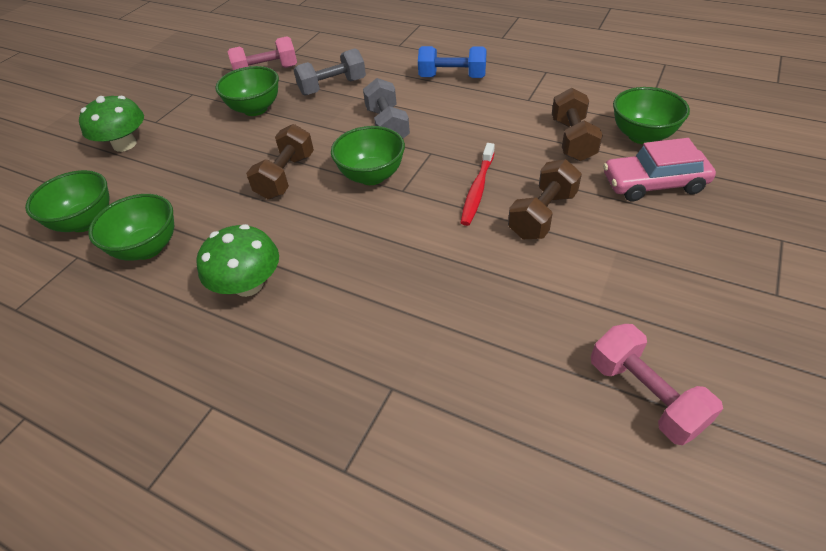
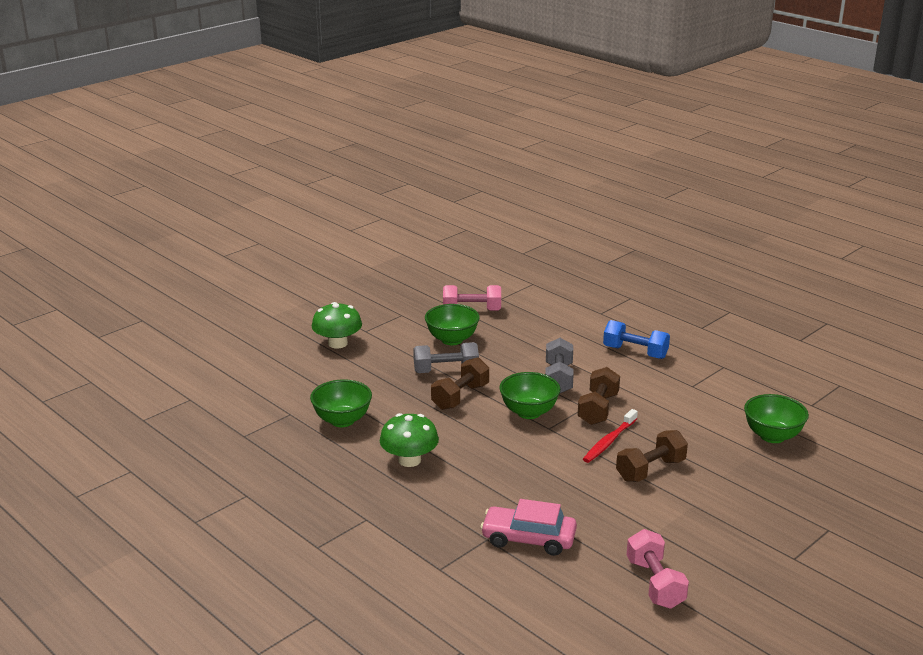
camera: 15 degrees right, 20 degrees down
(85, 222) = (299, 392): green bowl -> none
(332, 87) = (525, 336): grey dumbbell -> grey dumbbell (446, 371)
(572, 140) = (710, 425): brown dumbbell -> brown dumbbell (598, 409)
(653, 184) = (755, 471): pink car -> pink car (528, 539)

